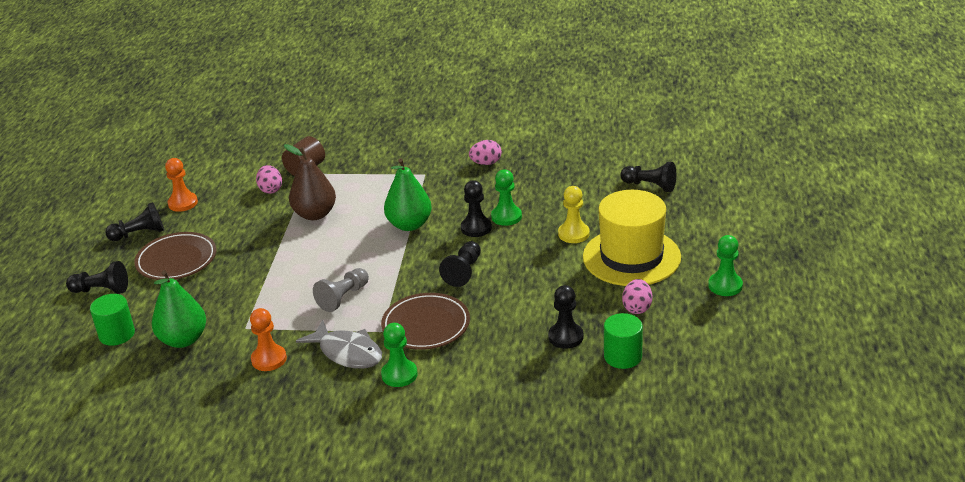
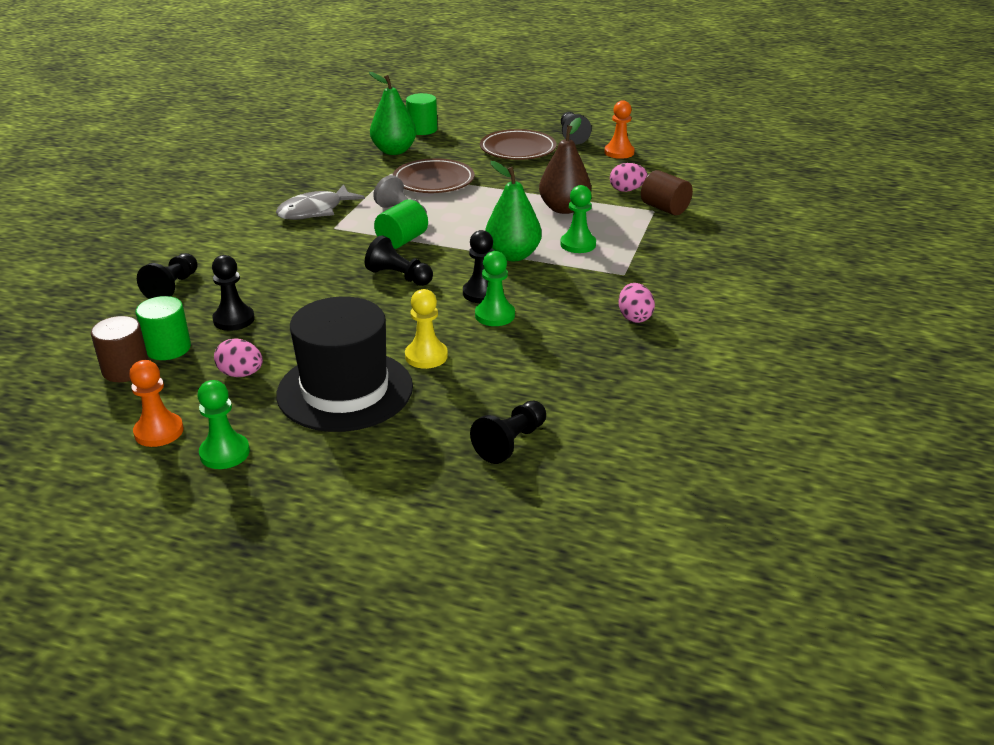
camera: 100 degrees right, 0 degrees up
(101, 290) = (490, 124): black pawn -> black pawn (173, 287)
(269, 359) = (337, 180): orange pawn -> orange pawn (159, 431)
(398, 285) = (402, 240): none -> green cylinder
(399, 374) = (261, 230): green pawn -> green pawn (578, 244)
(426, 325) = (322, 248): brown plate -> brown plate (433, 181)
(631, 257) = (345, 390): yellow hat -> black hat
(662, 367) = (126, 369): none -> brown cylinder

